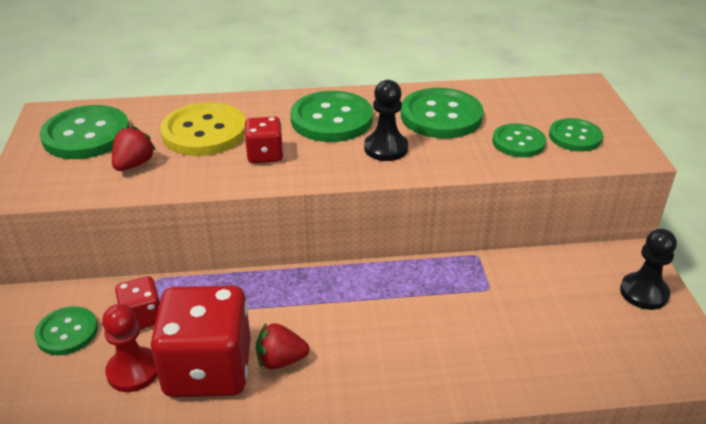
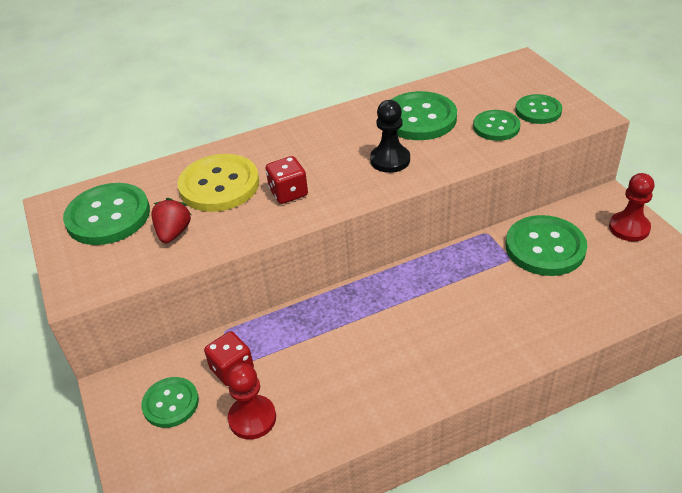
camera: 15 degrees left, 5 degrees up
(208, 369) = (317, 396): red dice -> none
(280, 360) = (374, 370): red strawberry -> none
(331, 119) = (327, 144): green button -> green button (545, 247)
(644, 292) = (629, 228): black pawn -> red pawn

